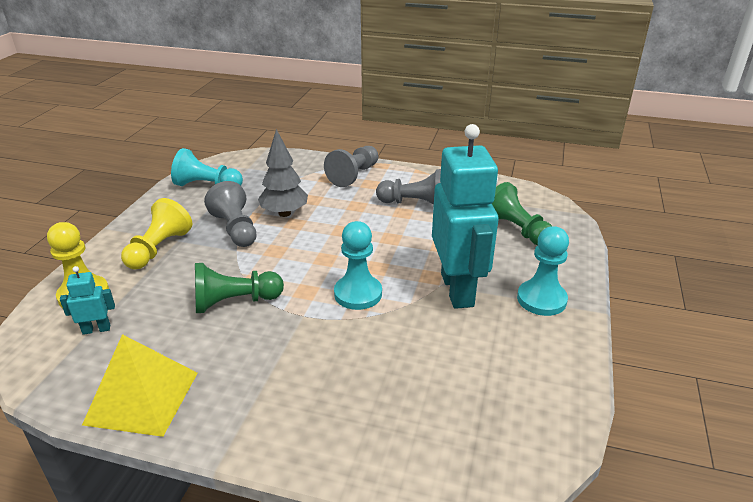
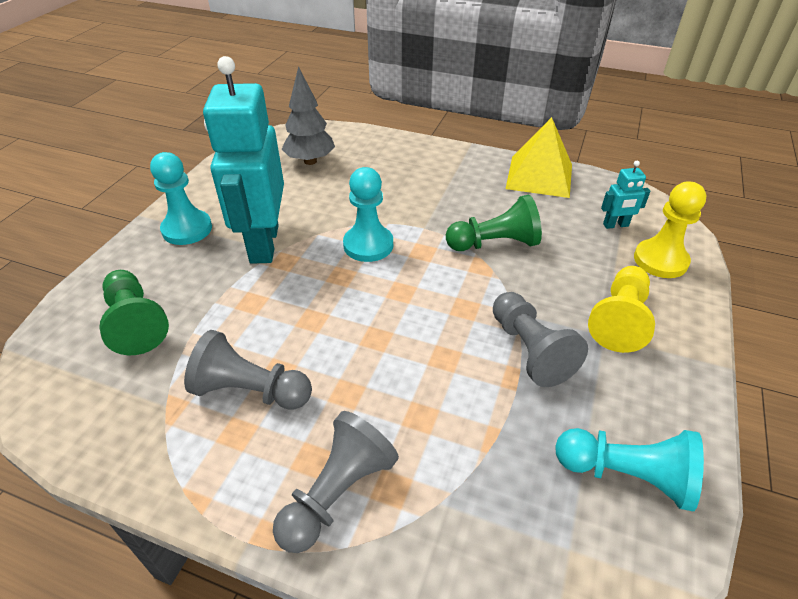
camera: 175 degrees left, 10 degrees up
(284, 213) = (463, 381): grey tree -> grey tree (310, 161)

